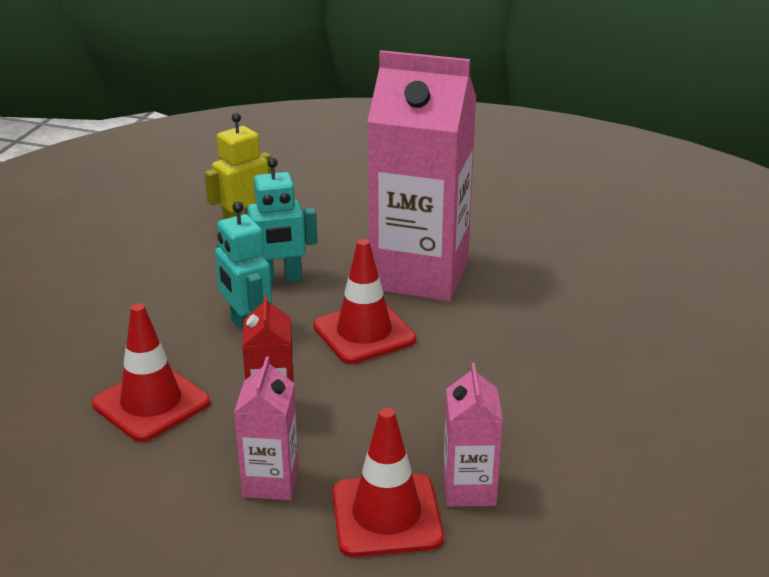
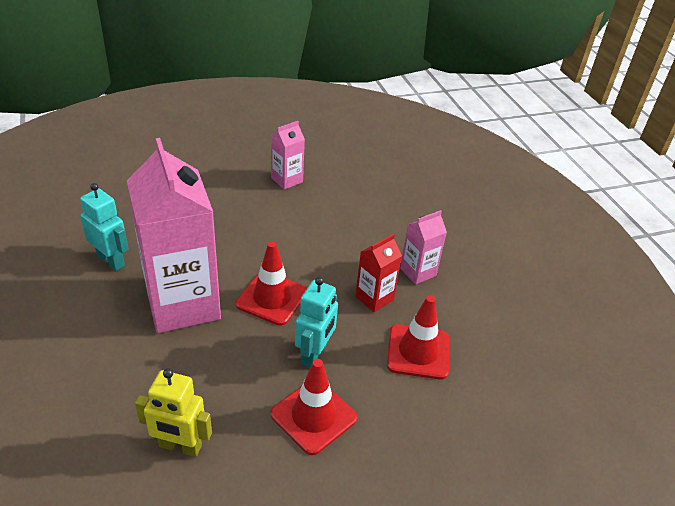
camera: 130 degrees left, 10 degrees up
(279, 279) = (244, 373): turquoise robot -> turquoise robot (111, 260)
(386, 515) = (397, 229): red traffic cone -> red traffic cone (313, 416)
(469, 489) = (357, 213): pink carton -> pink carton (287, 180)

